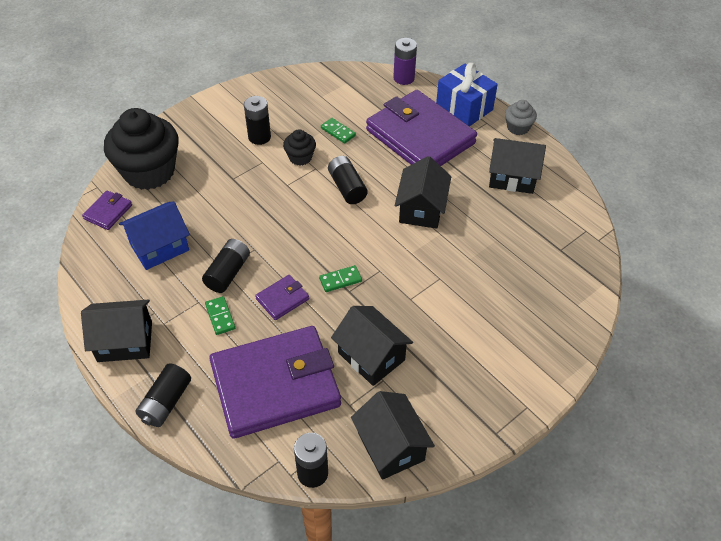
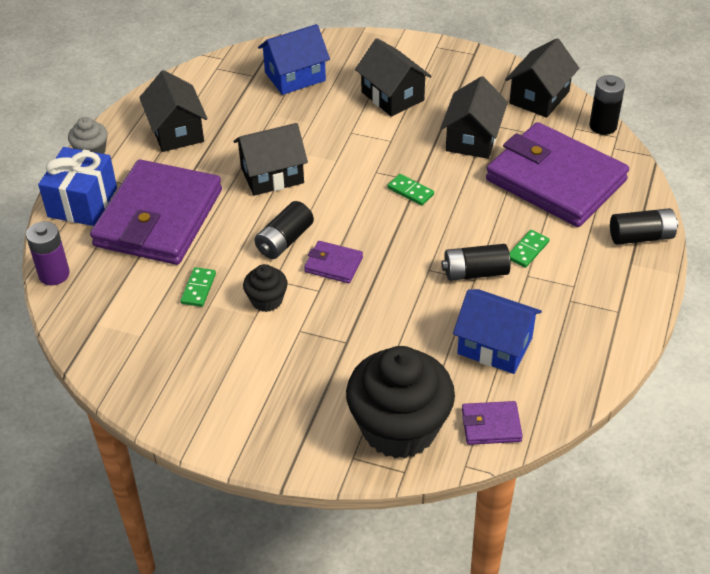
camera: 120 degrees left, 5 degrees down
(125, 341) = (619, 301): black house -> black house (392, 96)
(259, 137) = (259, 355): black battery -> none
(282, 299) = (468, 219): purple wallet -> purple wallet (333, 264)
(541, 276) = (295, 76): none -> blue house

